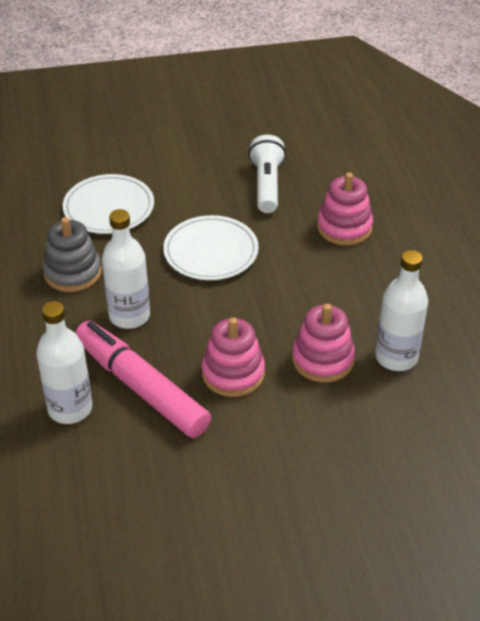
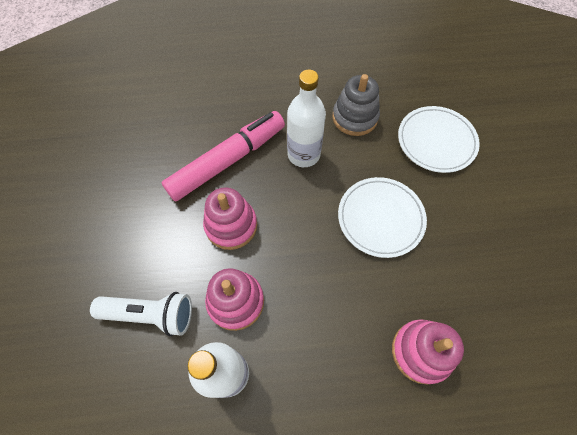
camera: 95 degrees right, 20 degrees up
(70, 408) = (215, 118): white bottle -> none
(267, 185) = (484, 278): white flashlight -> white flashlight (150, 315)

